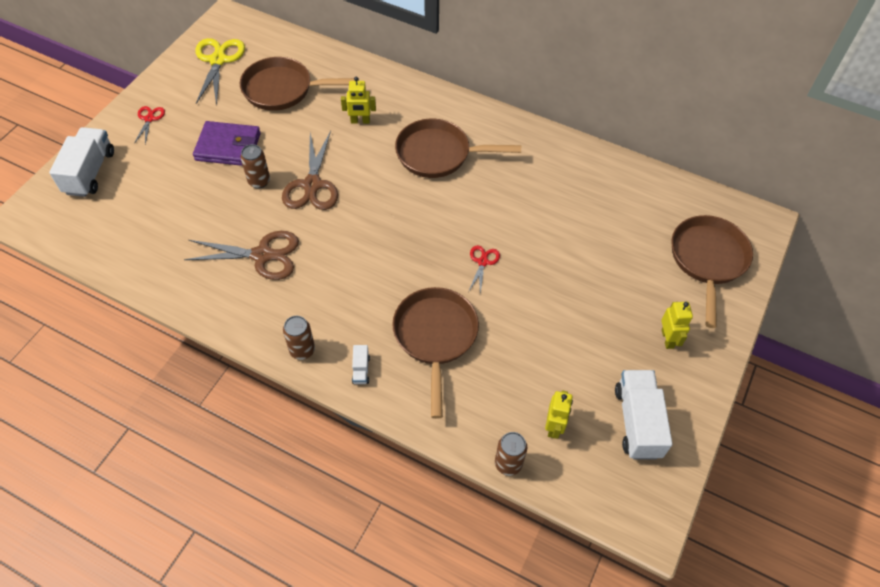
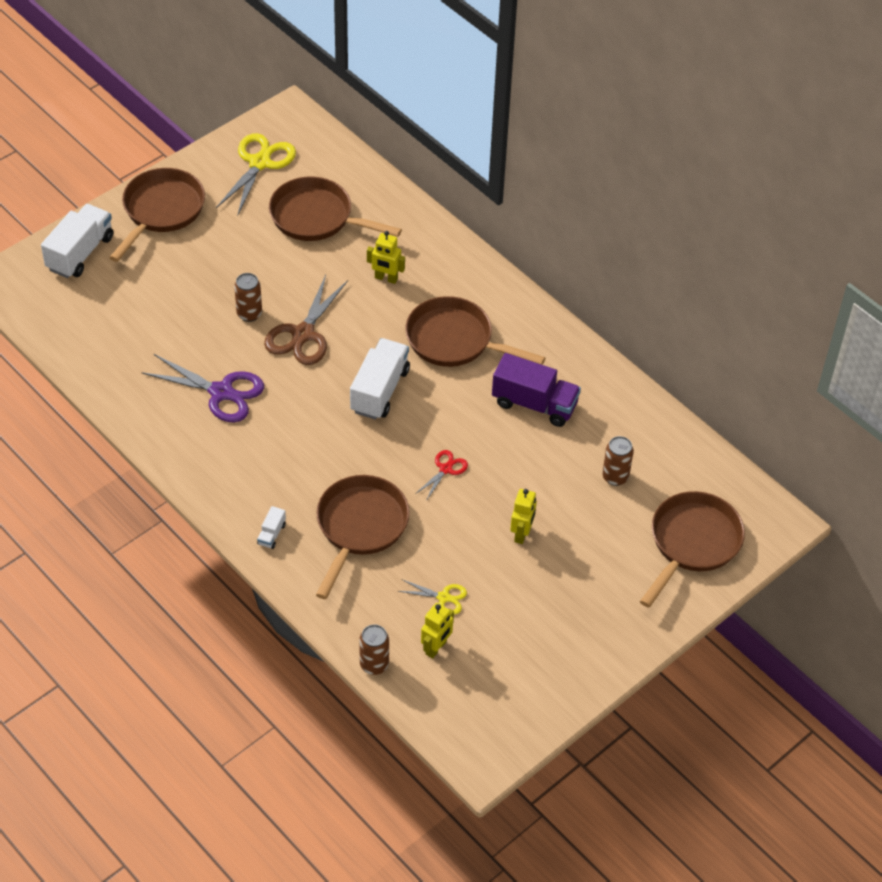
camera: 20 degrees right, 5 degrees down
(149, 119) = (161, 211): red scissors -> brown pan
(228, 146) = (232, 266): purple wallet -> none
(262, 255) = (221, 392): brown scissors -> purple scissors
(302, 350) = (222, 497): brown can -> brown can (615, 477)
(526, 186) = (534, 404): none -> purple truck
(537, 377) = (443, 597): none -> yellow scissors
(637, 422) = (523, 671): white truck -> white truck (380, 390)
(667, 339) = (600, 606): yellow robot -> yellow robot (522, 534)

